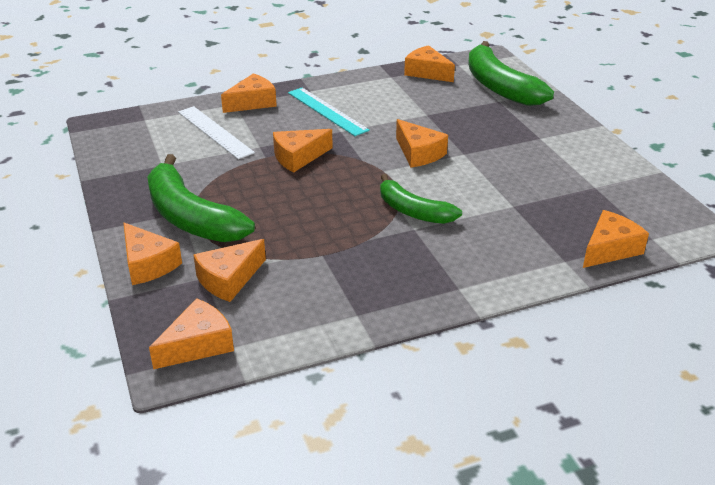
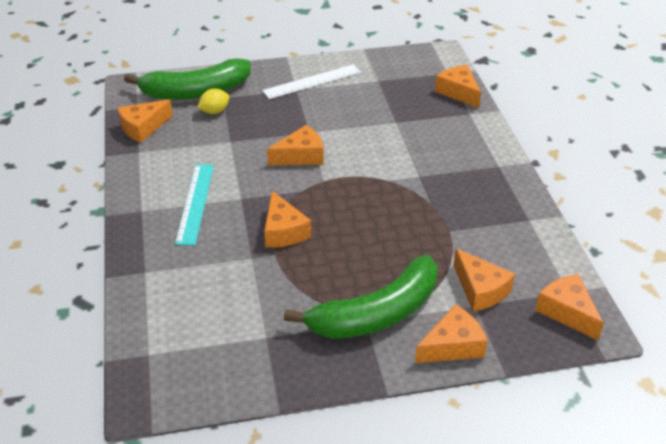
camera: 80 degrees left, 5 degrees up
(215, 132) = (206, 291): white ruler -> white ruler (312, 81)
(253, 102) = (149, 257): orange cheese -> none
(327, 111) = (195, 203): turquoise ruler -> turquoise ruler turned 60 degrees counterclockwise
(413, 211) = (393, 172): green banana -> none
(471, 100) = (214, 111): none -> yellow lemon

